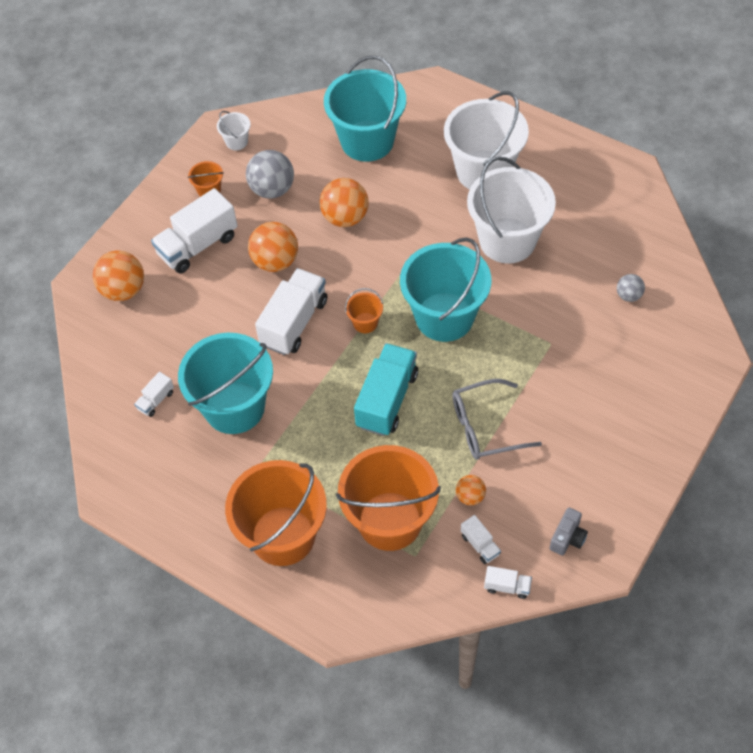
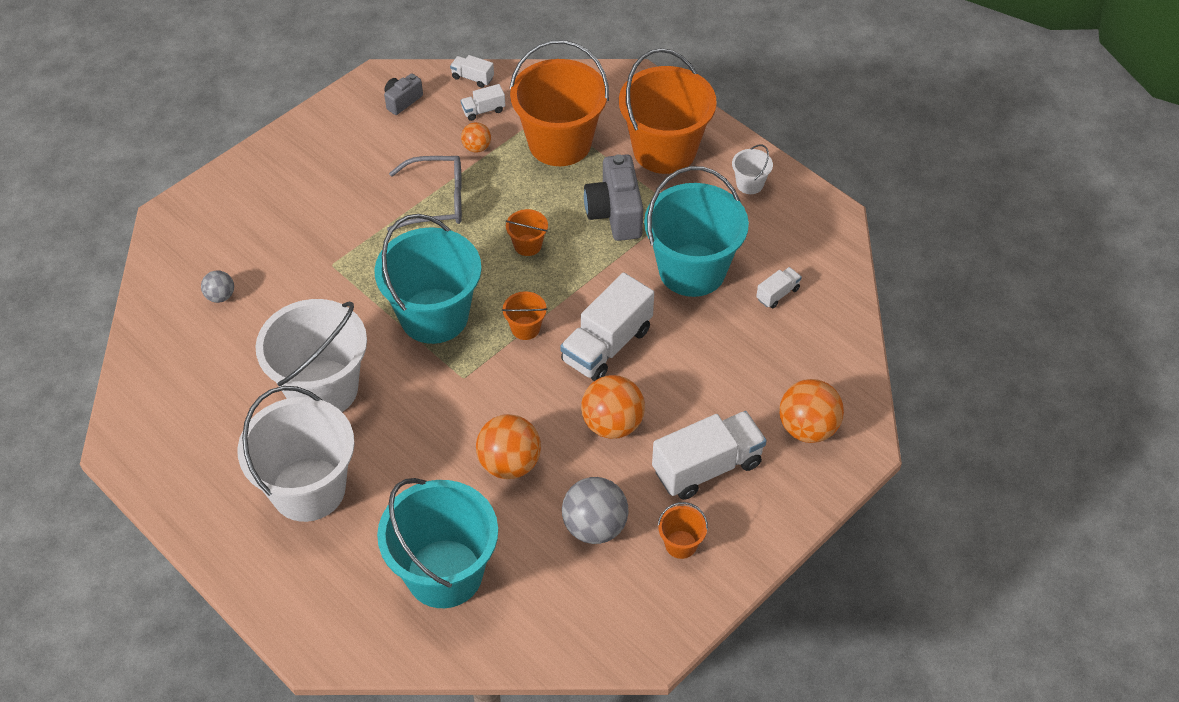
camera: 170 degrees left, 5 degrees down
(236, 141) = (629, 617): white bucket -> white bucket (749, 184)
(316, 451) = (615, 213): none -> grey camera
(387, 400) = (527, 245): turquoise truck -> orange bucket
(480, 545) = (483, 110): white truck -> white truck turned 90 degrees counterclockwise

